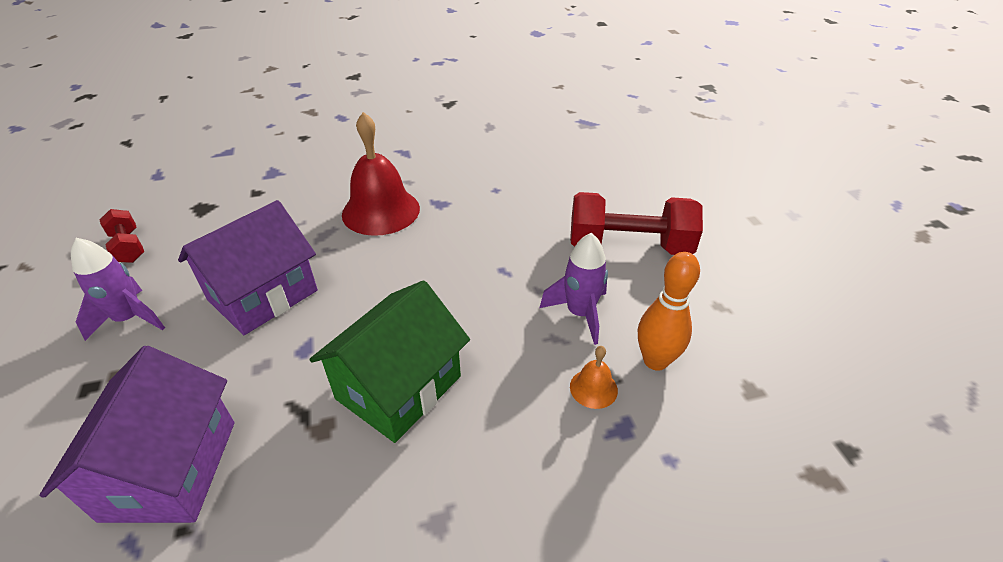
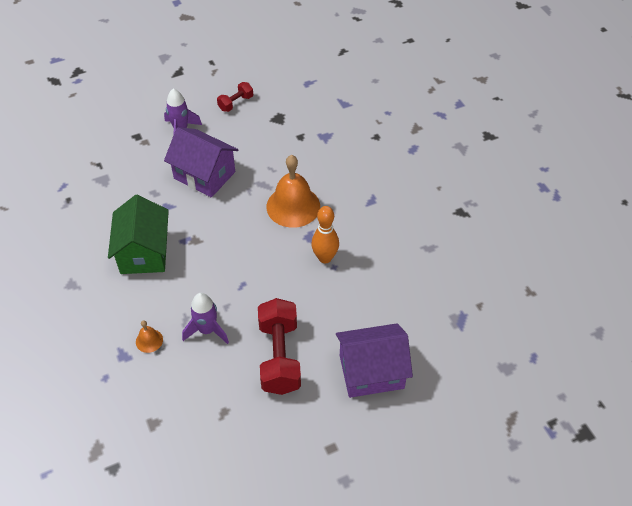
camera: 80 degrees right, 10 degrees up
(170, 469) = (95, 184): purple house -> purple house (371, 372)
(381, 211) = (293, 206): red bell -> orange bell
(398, 387) = (144, 252): green house -> green house turned 60 degrees clockwise
(655, 361) = (172, 372): orange bowling pin -> orange bowling pin (325, 258)

